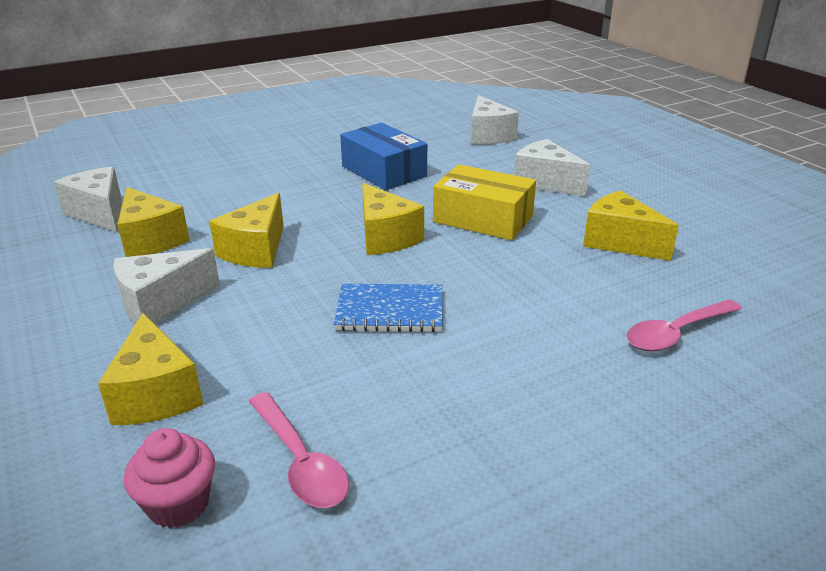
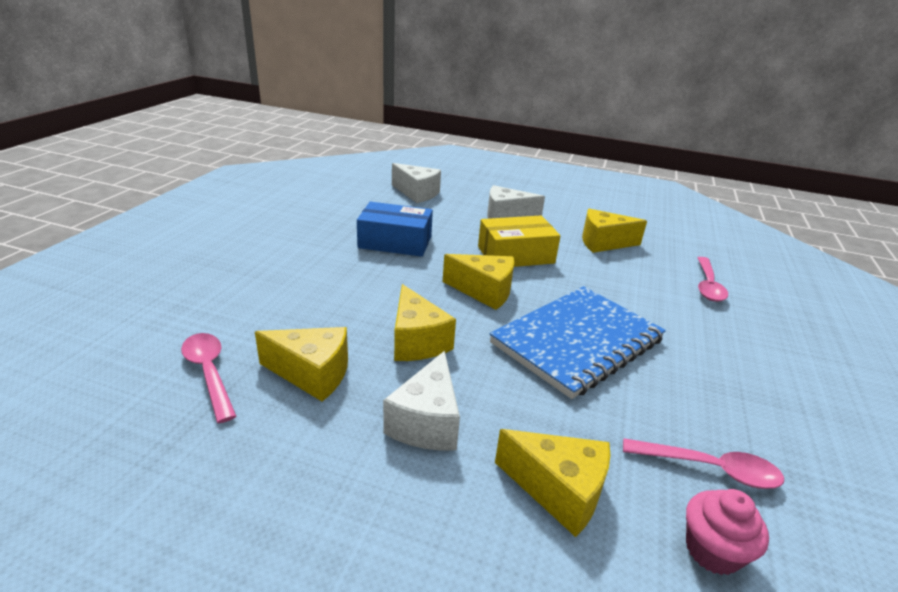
camera: 45 degrees left, 0 degrees up
(100, 213) = (209, 373): white cheese -> pink spoon
(390, 311) = (577, 342): blue notebook -> blue notebook, size x1.78

